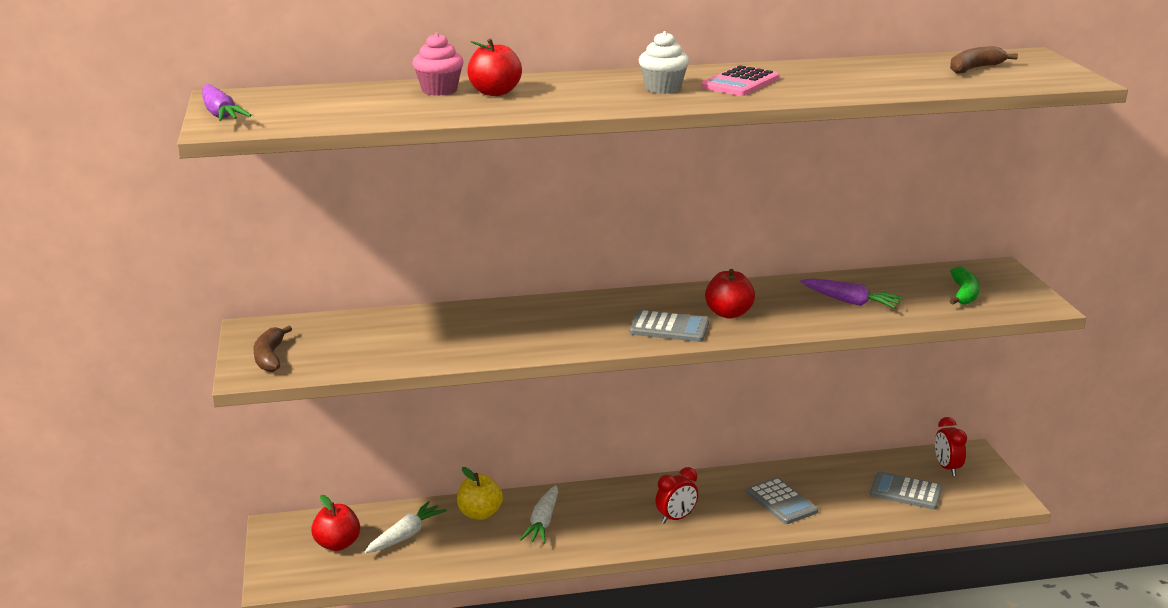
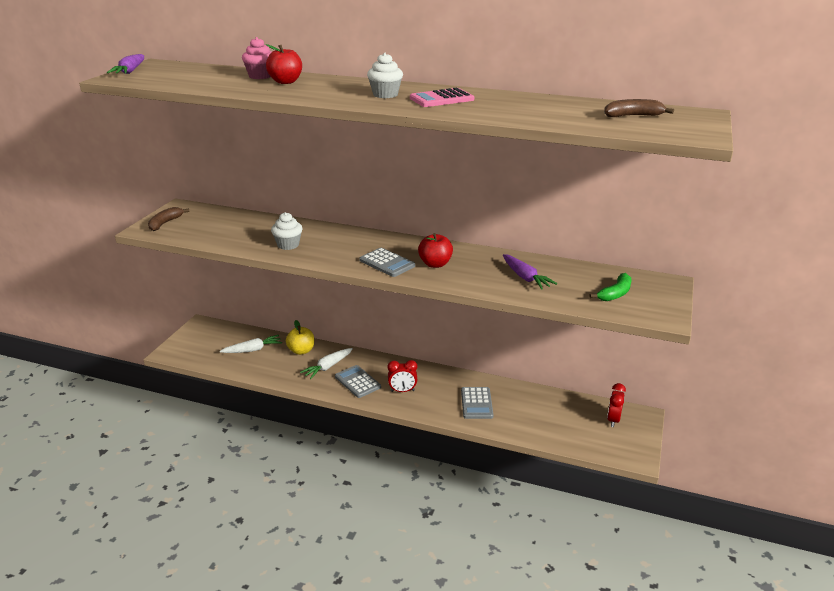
camera: 30 degrees right, 5 degrees up
(337, 544) = (217, 343): red apple -> none
(505, 339) = (288, 245): none -> white cupcake
(905, 492) = (566, 425): grey calculator -> grey calculator (357, 382)

